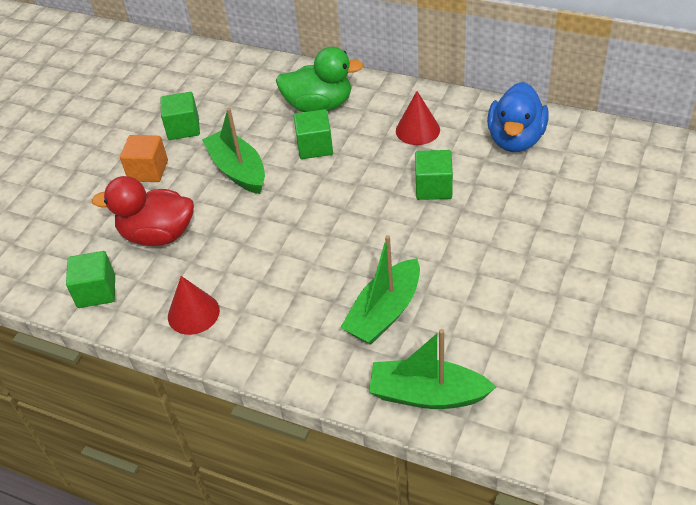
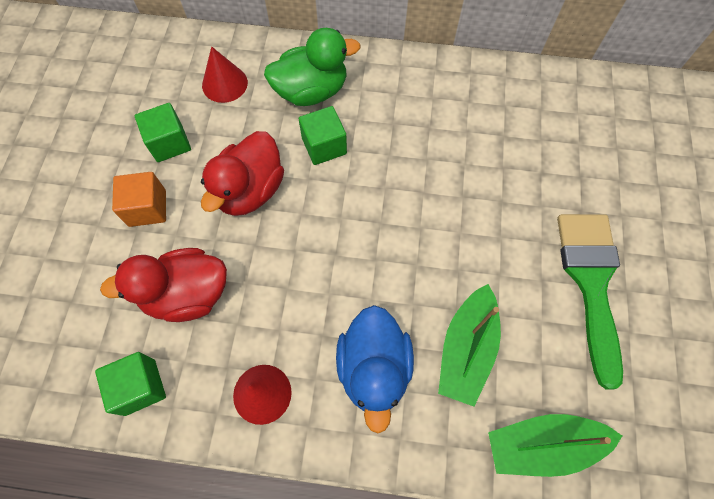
camera: 20 degrees left, 20 degrees up
(238, 170) = (250, 191): green boat -> red duck
(417, 130) = (424, 108): red cone -> red cone (224, 84)
(433, 187) = (464, 179): green cube -> none
(515, 139) = (525, 106): blue duck -> blue duck (374, 369)
(524, 282) = (591, 282): none -> green brush

